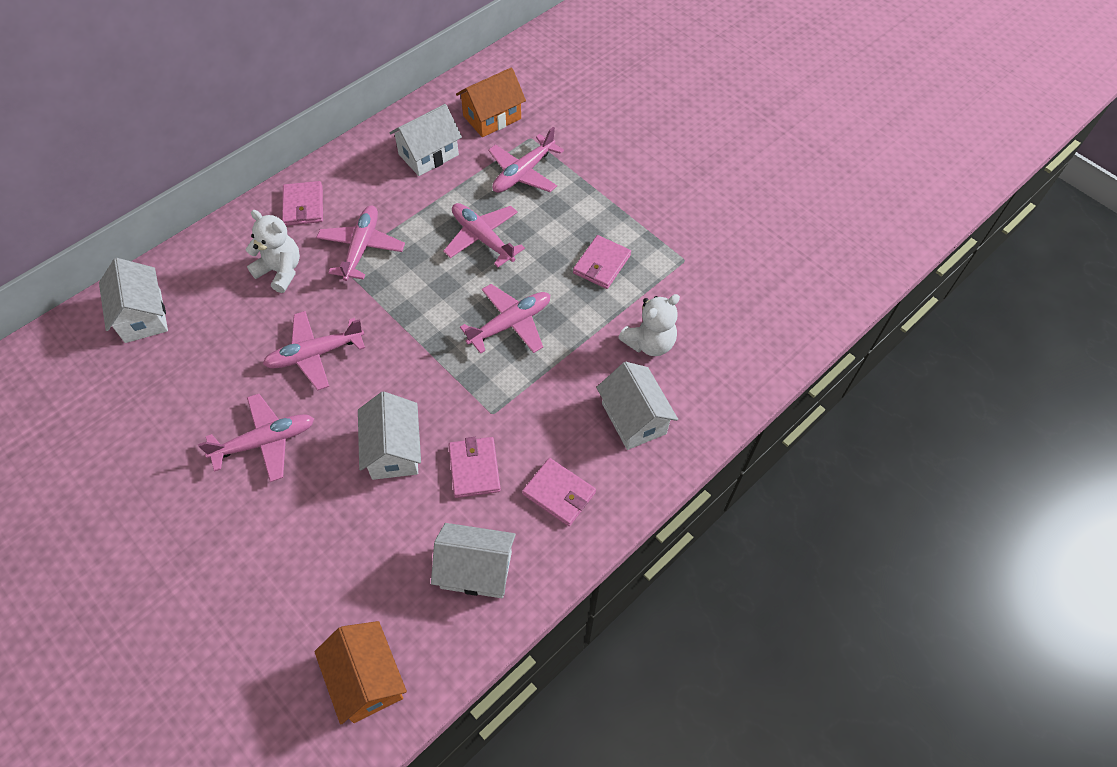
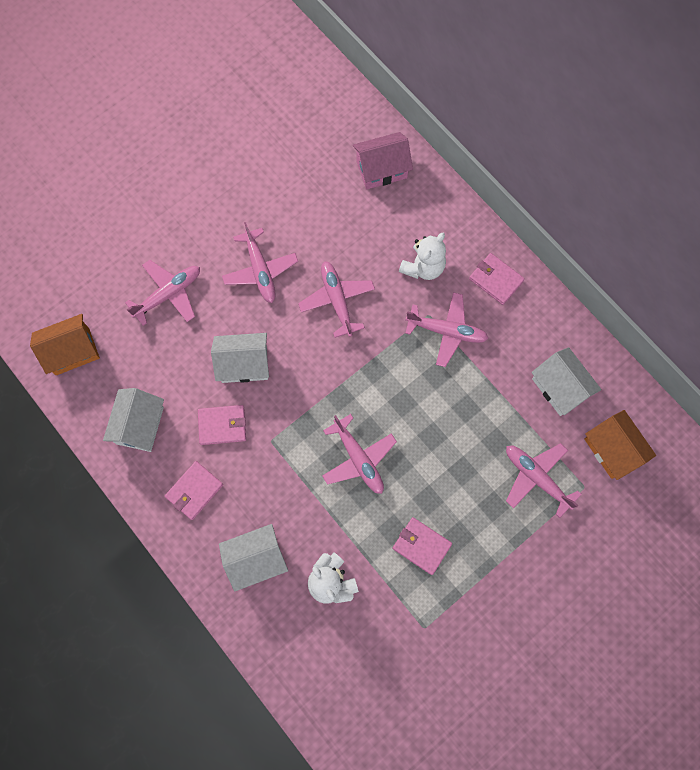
camera: 95 degrees right, 15 degrees up
(143, 316) = (381, 169): white house -> pink house
(303, 206) = (496, 280): pink wallet -> pink wallet turned 45 degrees clockwise
(482, 238) = (455, 436): pink plane -> pink plane (168, 294)

